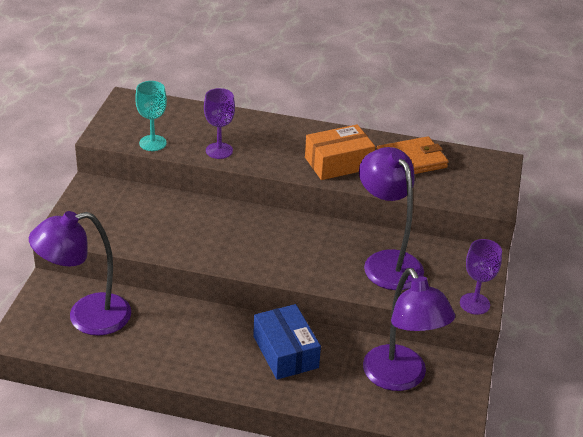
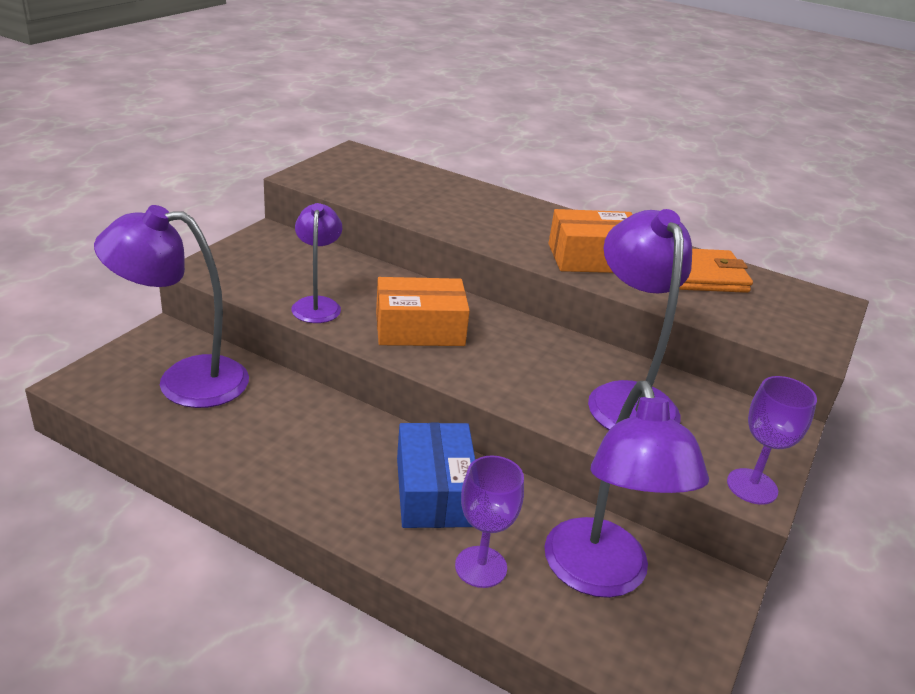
camera: 15 degrees right, 5 degrees down
(153, 143) = (358, 194): turquoise goblet -> none
(159, 240) = (317, 304): none -> purple lamp
(219, 151) = (438, 216): purple goblet -> purple goblet (481, 567)
(237, 242) = (419, 329): none -> orange box

